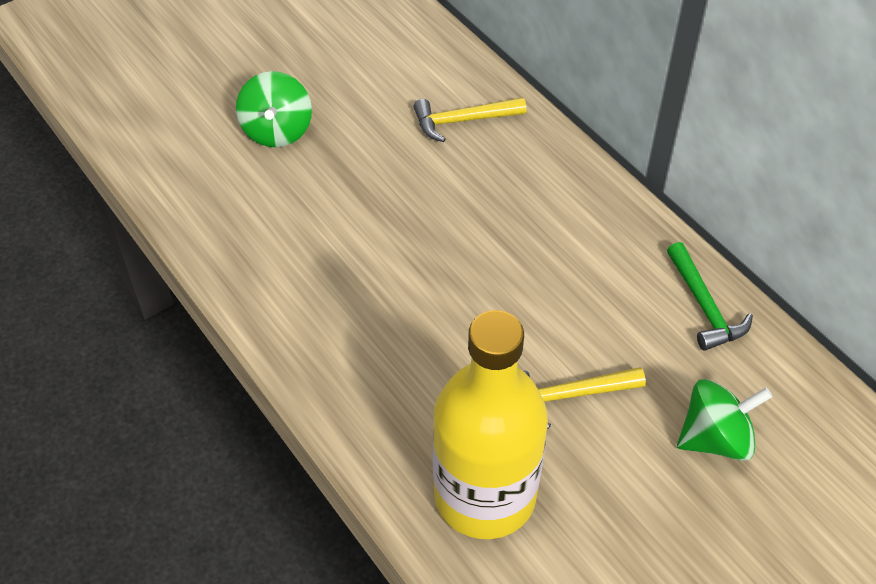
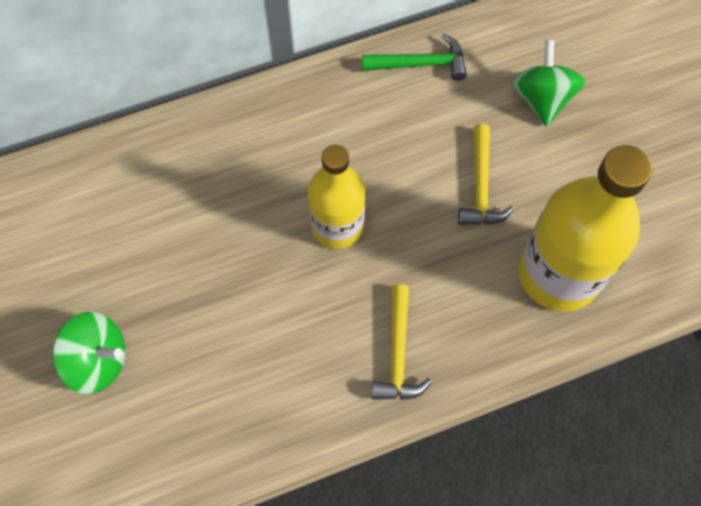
camera: 75 degrees left, 15 degrees up
(462, 121) = (151, 185): yellow hammer -> yellow hammer (398, 353)
(471, 274) = (337, 226): none -> yellow bottle

